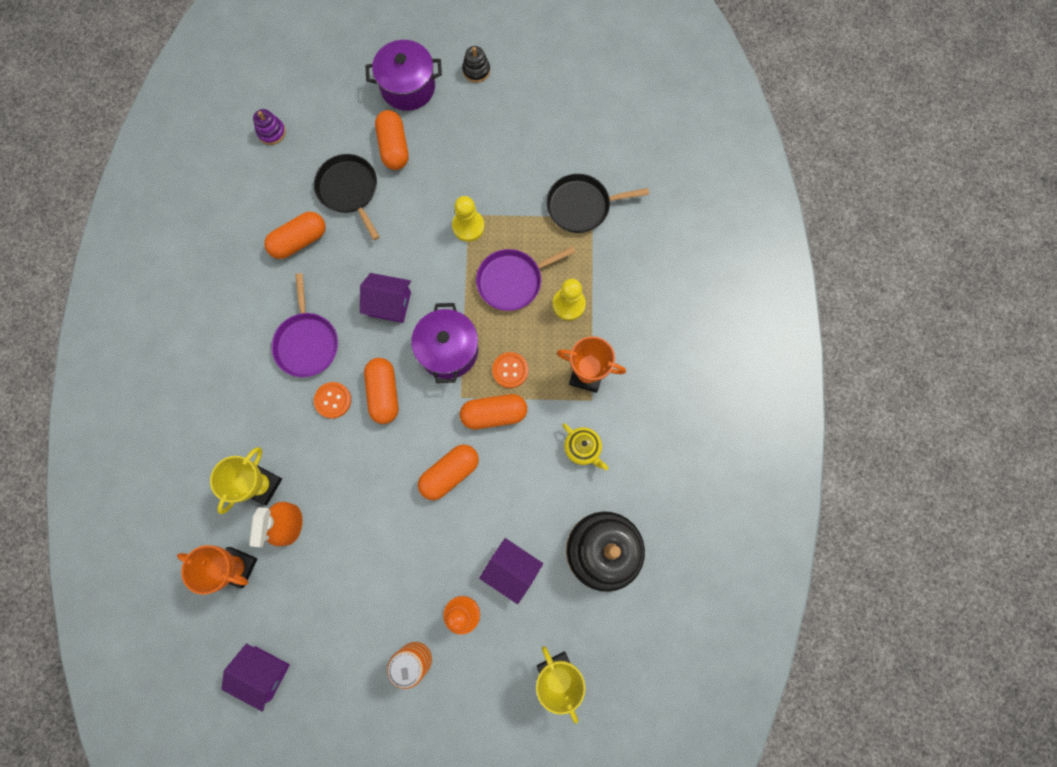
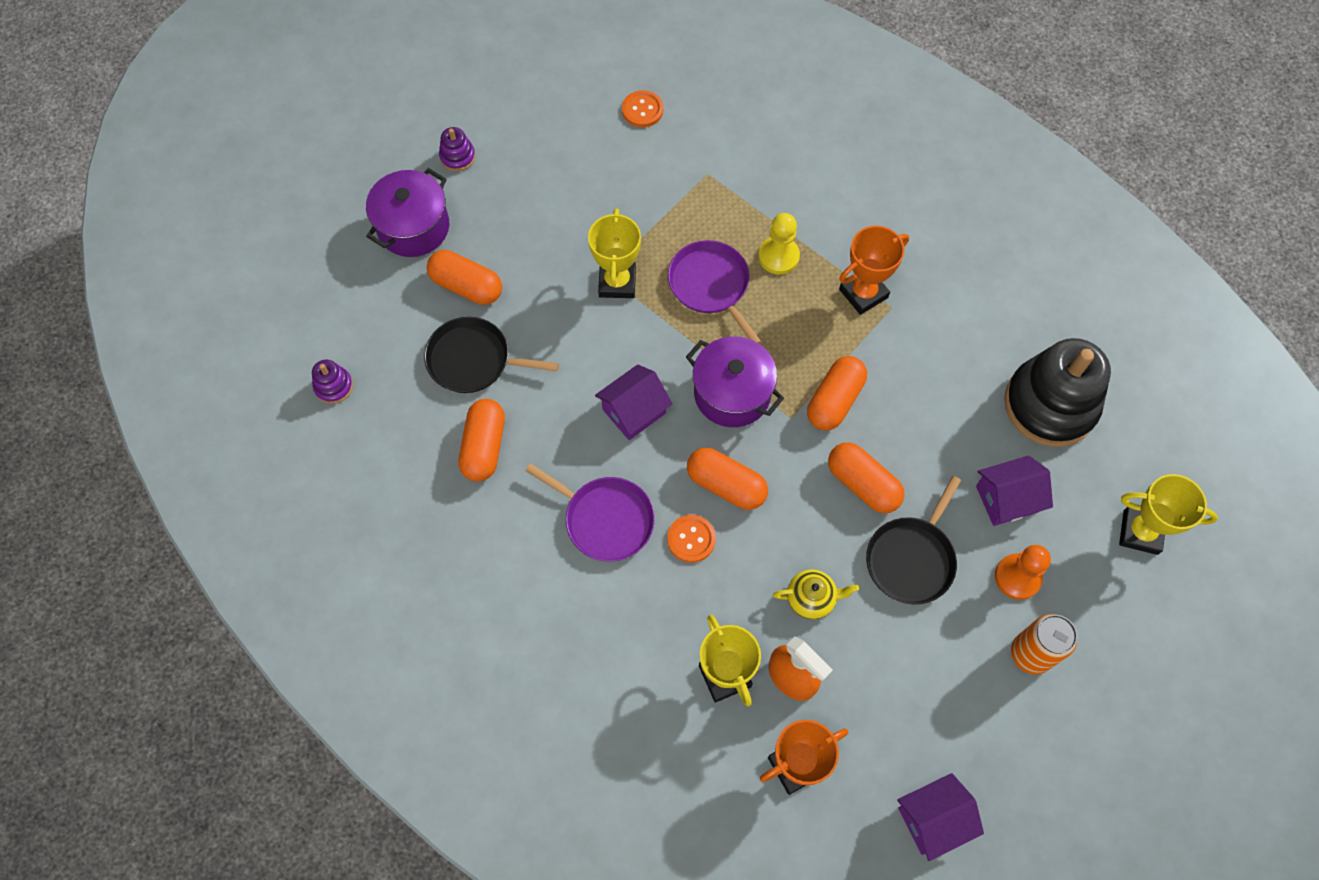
camera: 50 degrees left, 10 degrees down
(450, 473) = (862, 484): orange capsule -> orange capsule turned 45 degrees counterclockwise
(468, 226) = (617, 282): yellow pawn -> yellow trophy
(476, 70) = (457, 157): black stacking toy -> purple stacking toy
(510, 370) = (801, 354): orange button -> orange button (642, 110)
(513, 281) = (711, 285): purple pan -> purple pan turned 135 degrees clockwise
(581, 206) = (688, 173): black pan -> black pan (912, 559)
(583, 448) = (934, 349): yellow teapot -> yellow teapot (811, 598)

